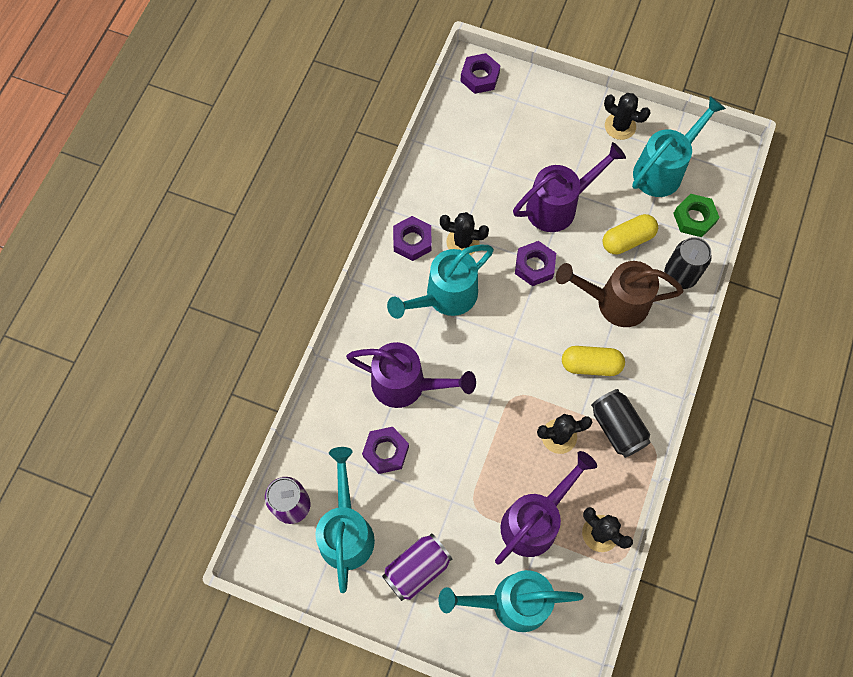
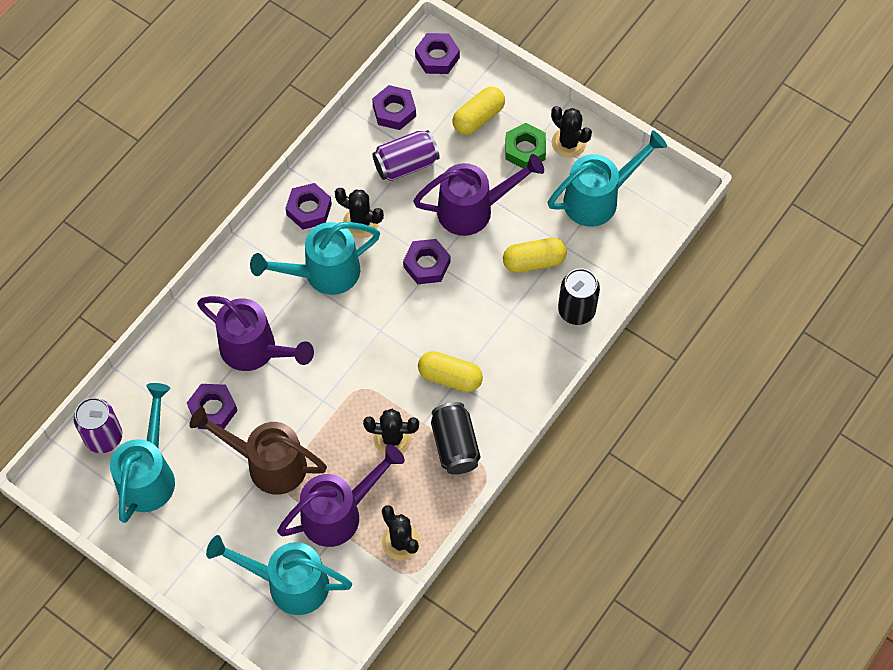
camera: 15 degrees right, 5 degrees down
(417, 569) = (206, 528): purple can -> purple can (406, 164)
(458, 133) = (394, 111): none -> purple nut
(534, 122) = (478, 118): none -> yellow capsule
(614, 302) = (497, 321): brown watering can -> brown watering can (268, 464)
(694, 218) = (613, 256): green nut -> green nut (525, 150)

